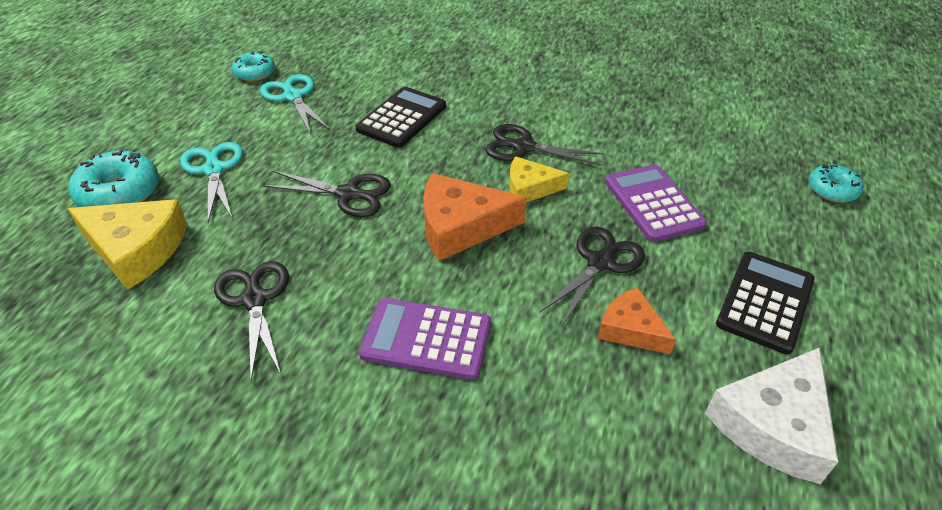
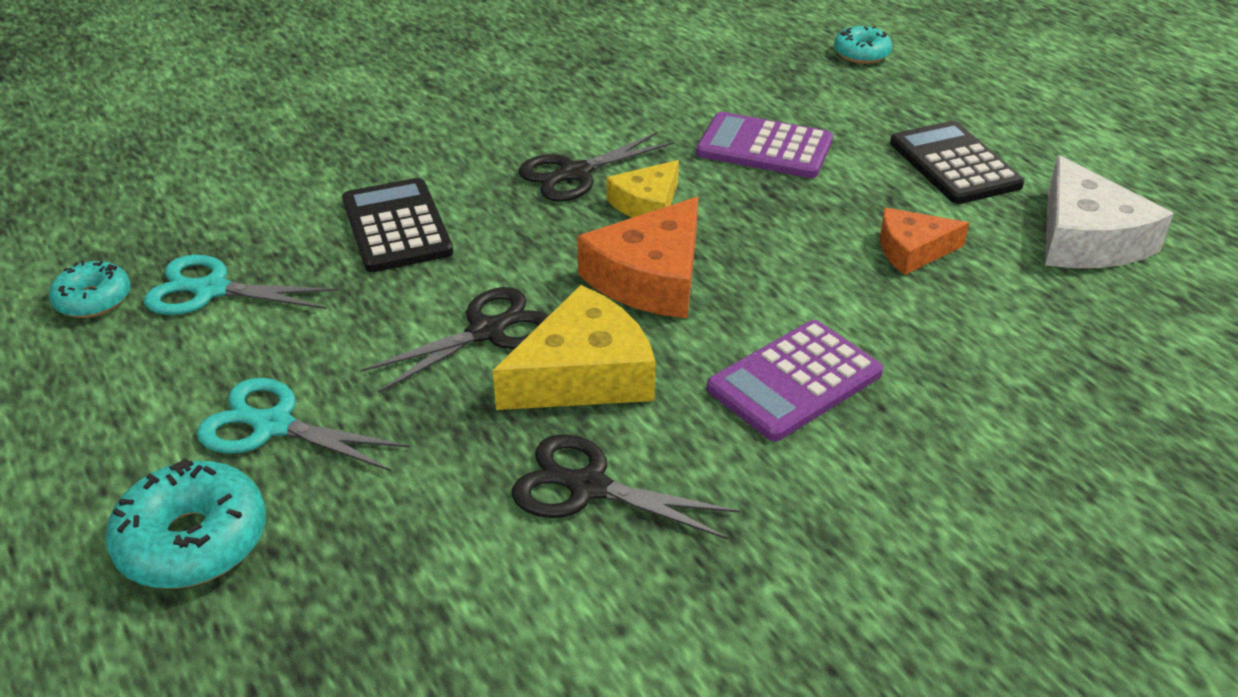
camera: 50 degrees left, 5 degrees down
(136, 249) = (353, 564): yellow cheese -> yellow cheese (583, 374)
(600, 263) = (808, 221): black scissors -> none

